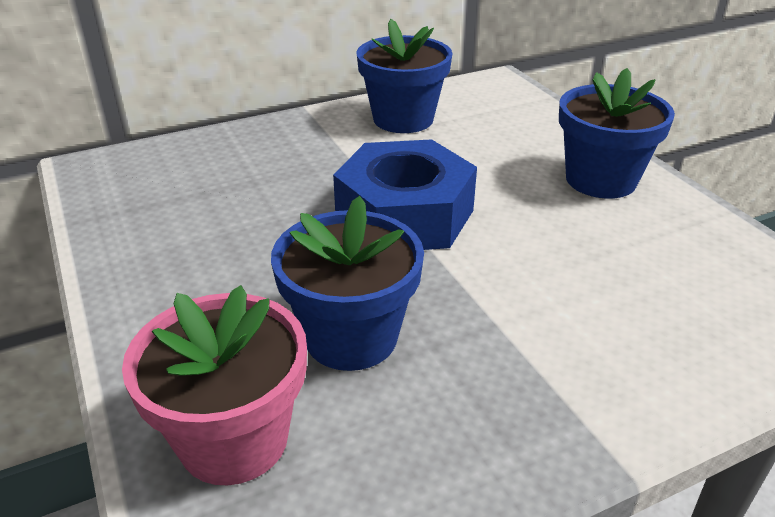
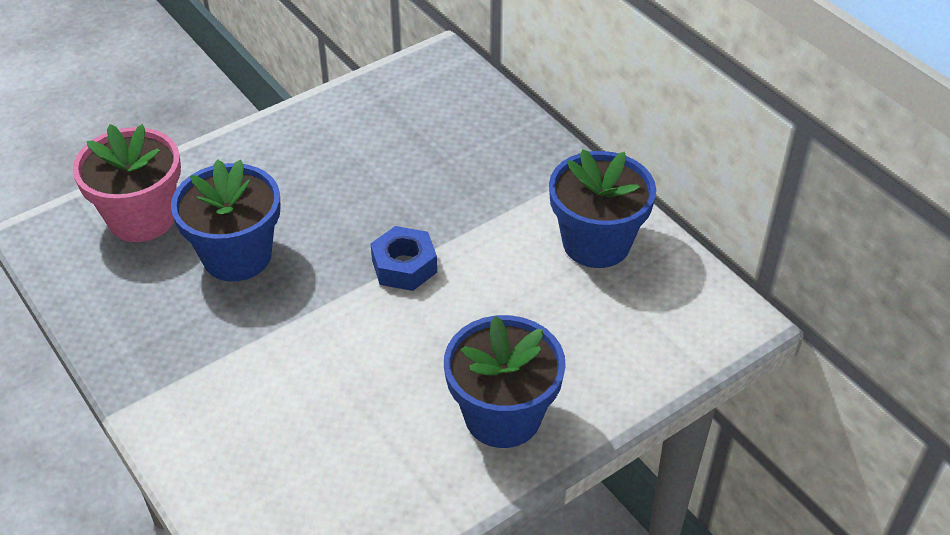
camera: 80 degrees right, 10 degrees up
(404, 214) = (404, 266): blue nut -> blue nut, size x0.53

